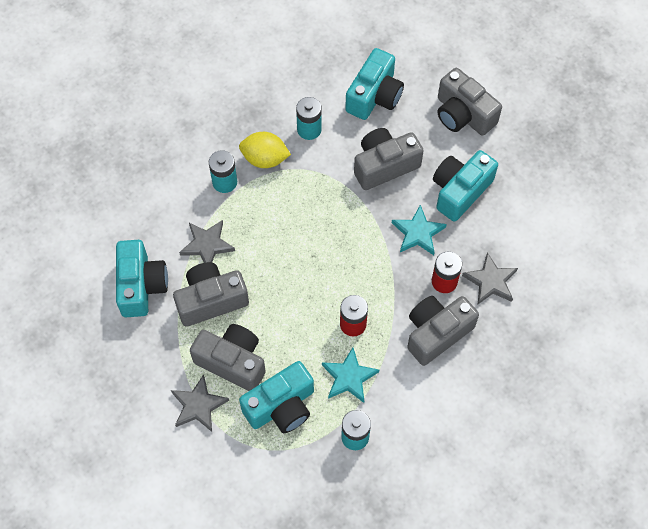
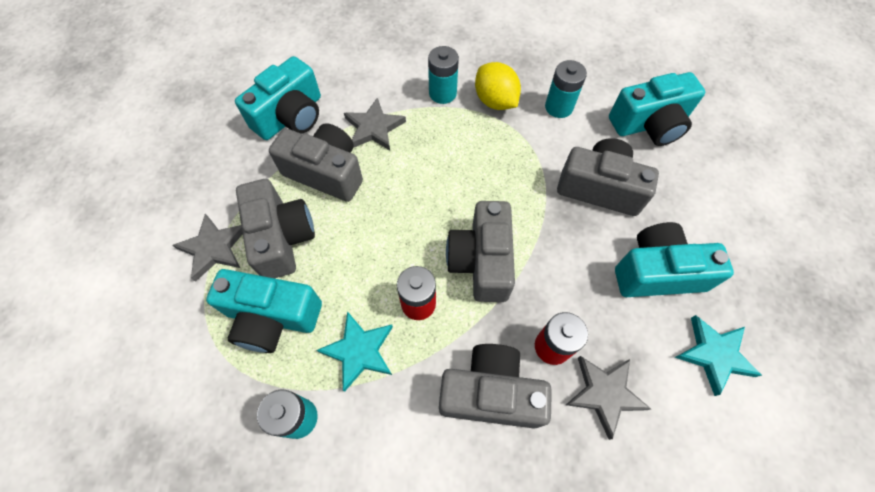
camera: 45 degrees right, 0 degrees up
(418, 233) = (572, 275): turquoise star -> turquoise star (714, 354)
(463, 114) = (729, 204): grey camera -> grey camera (481, 261)

